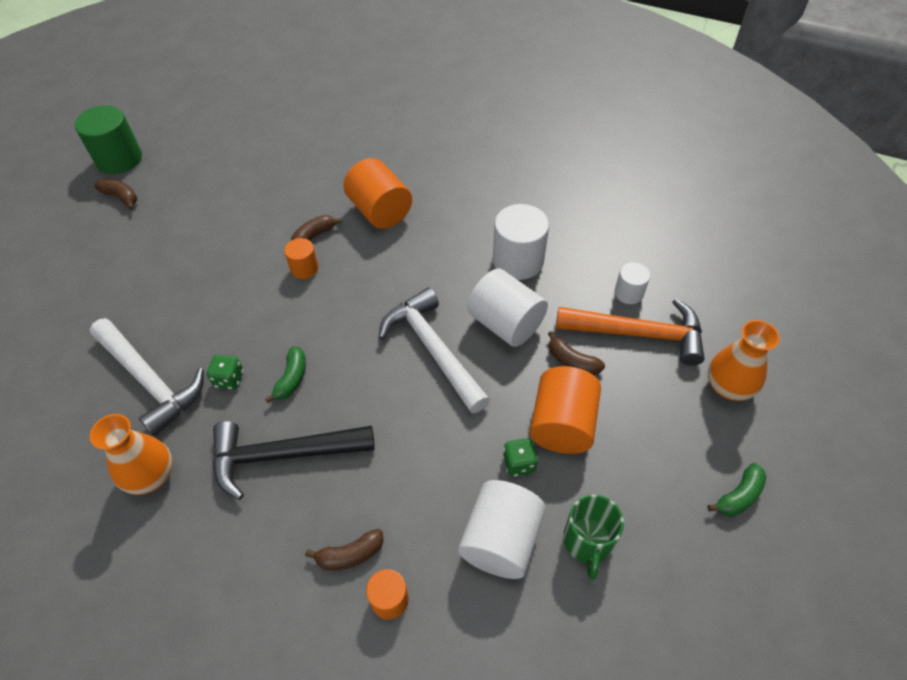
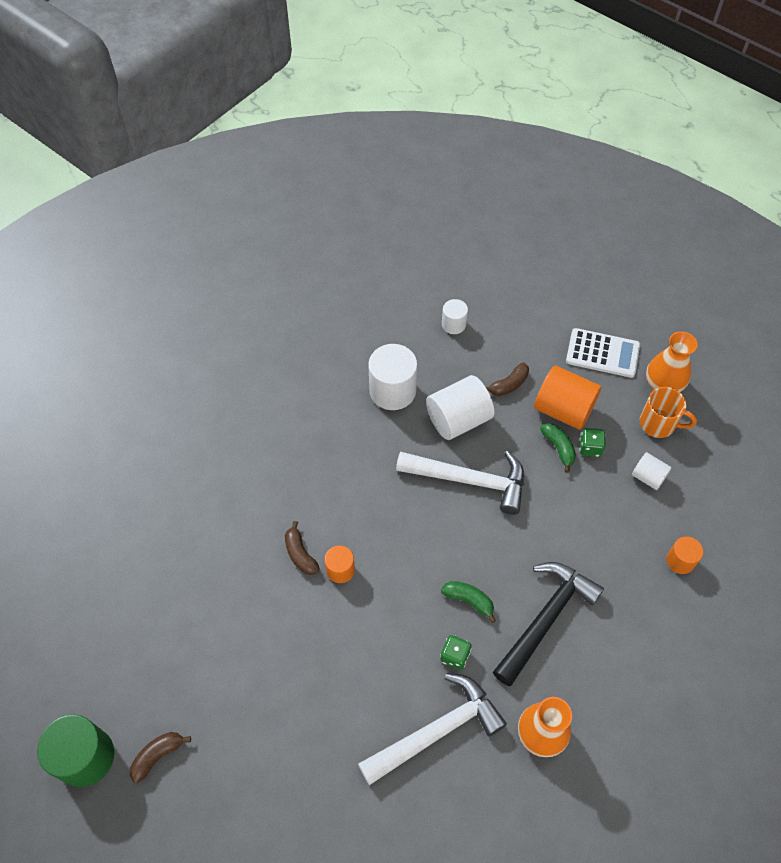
camera: 75 degrees left, 5 degrees up
(283, 455) = (545, 618): black hammer -> black hammer turned 150 degrees counterclockwise
(350, 554) = (642, 581): brown banana -> none
(380, 211) = (288, 487): orange cylinder -> none
(433, 350) = (469, 480): white hammer -> white hammer turned 150 degrees counterclockwise
(501, 540) = (648, 477): white cylinder -> white cylinder, size x0.55
(588, 542) = (658, 424): green mug -> orange mug
(638, 333) = (495, 333): orange hammer -> none
(667, 454) = (602, 353): none -> white calculator
(728, 386) = (556, 296): orange vase -> orange vase (663, 384)
(739, 496) = (642, 325): green banana -> green banana (558, 448)

